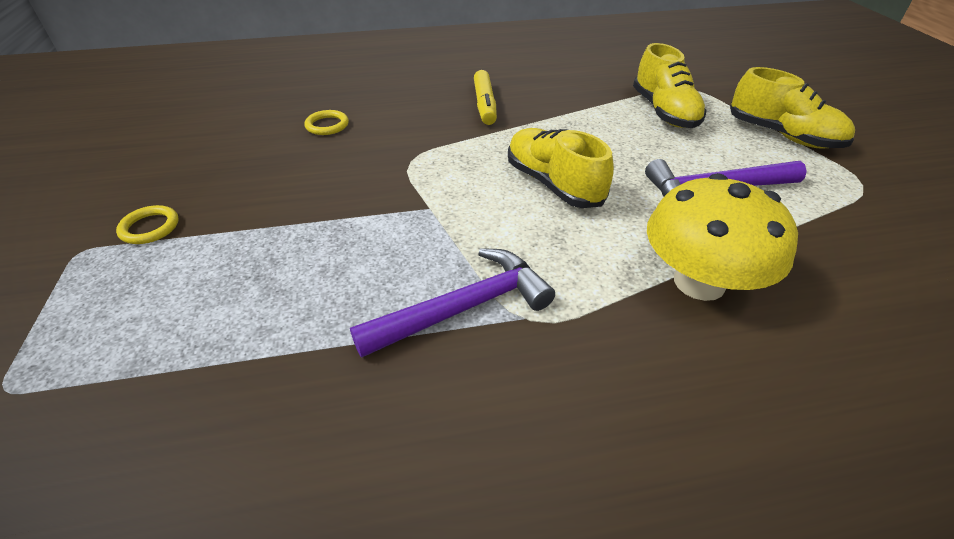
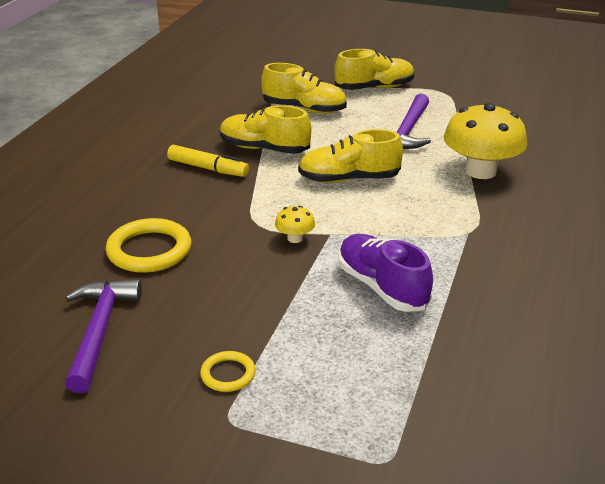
camera: 60 degrees left, 10 degrees down
(327, 125) = (149, 250): yellow ring -> yellow ring, size x1.87
(345, 279) = (382, 287): none -> purple shoe
(402, 189) = (295, 238): none -> yellow mushroom
(463, 308) = (445, 250): purple hammer -> purple hammer (99, 331)
(554, 118) = (264, 149): none -> yellow shoe

